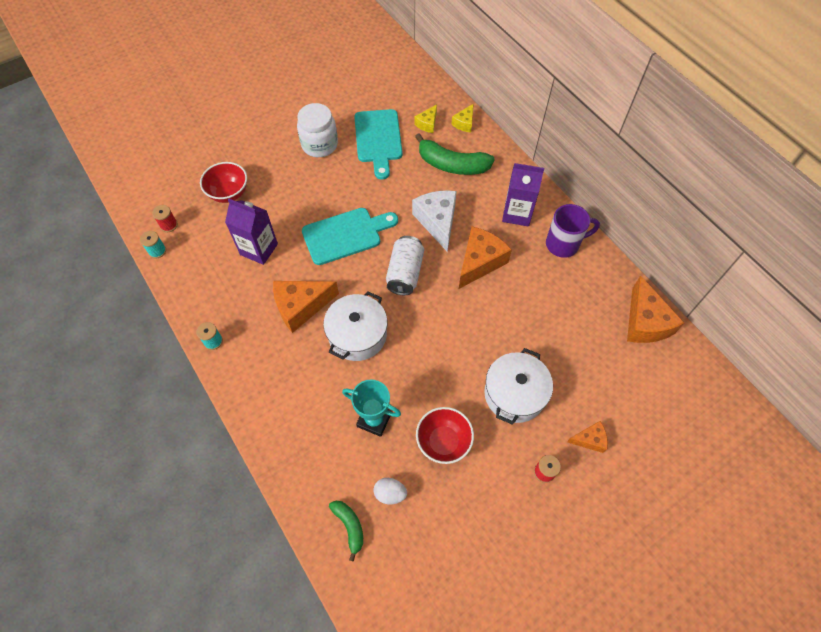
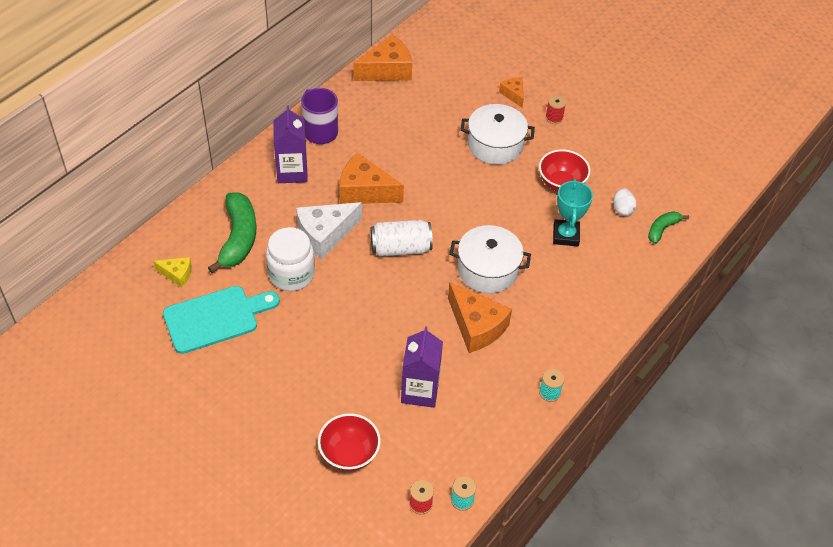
camera: 110 degrees left, 10 degrees down
(319, 145) = (240, 378): white jar -> white jar (291, 274)
(345, 235) = (370, 312): turquoise cutting board -> none
(464, 123) = (168, 239): yellow cheese -> none

